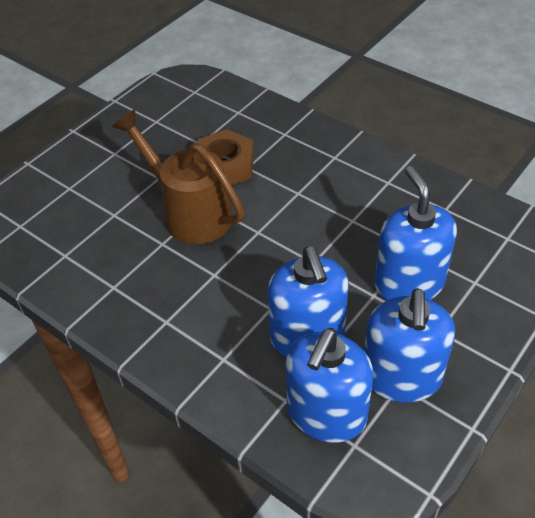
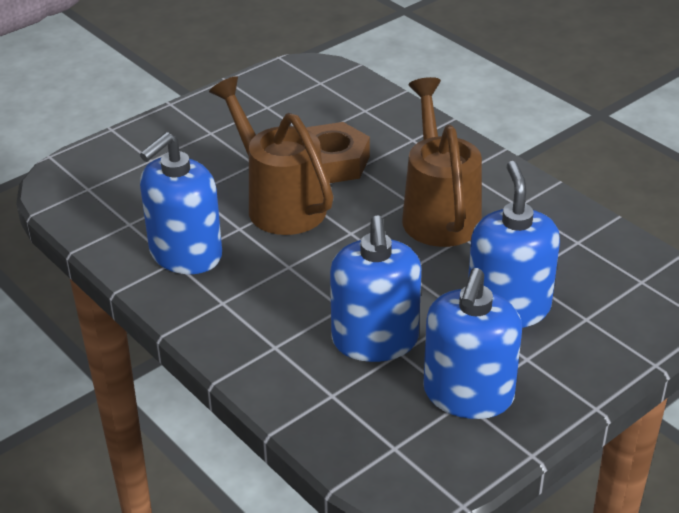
camera: 10 degrees right, 10 degrees down
(325, 200) = (439, 212): none -> brown watering can
(326, 413) = (372, 414): blue soap dispenser -> blue soap dispenser (185, 254)

